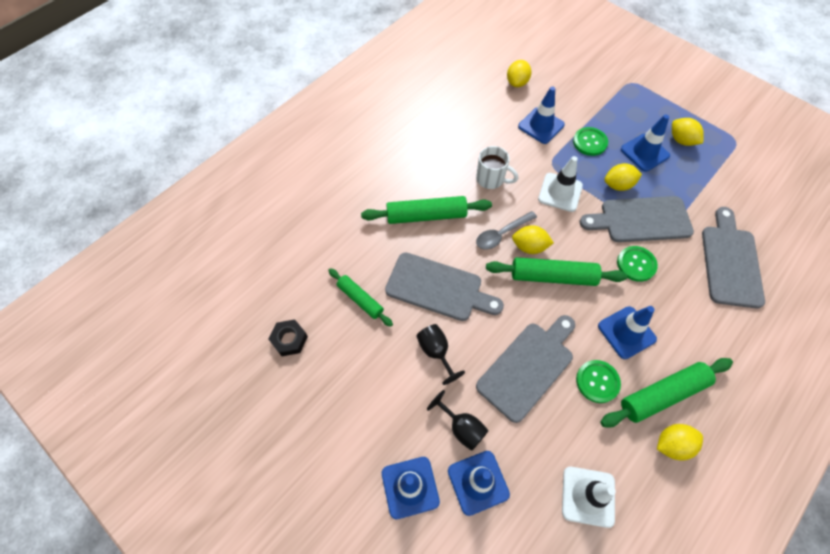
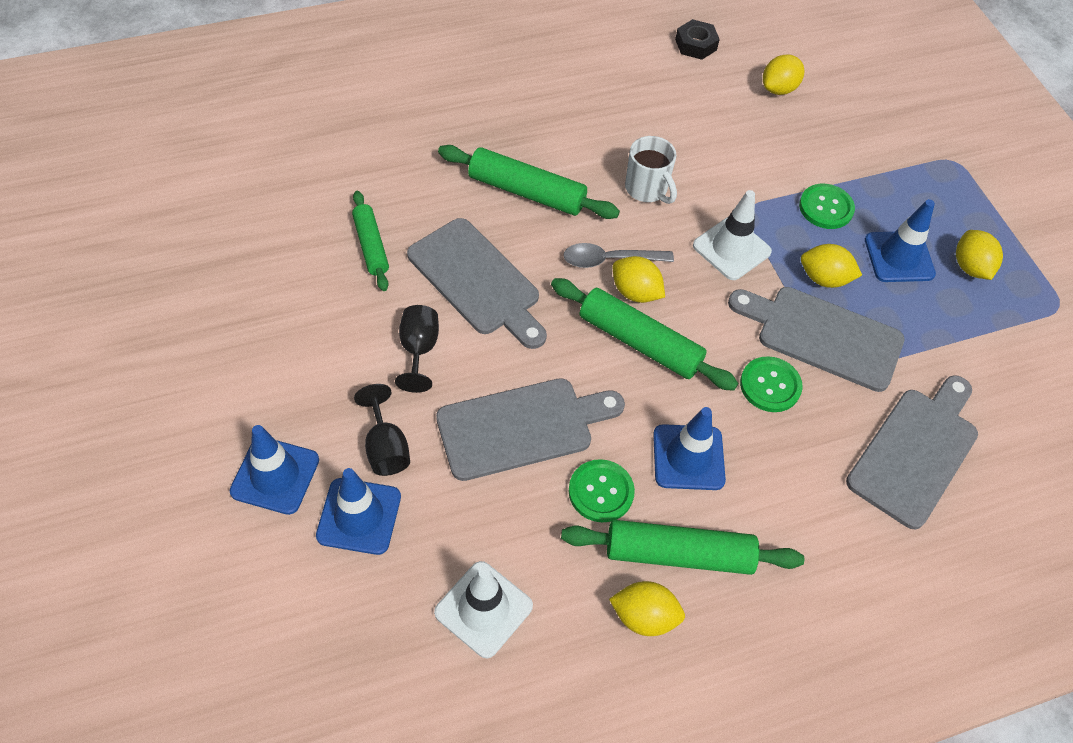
camera: 25 degrees right, 5 degrees down
(289, 339) = (255, 247): black nut -> black nut (695, 44)
(541, 126) = (770, 156): blue traffic cone -> none

